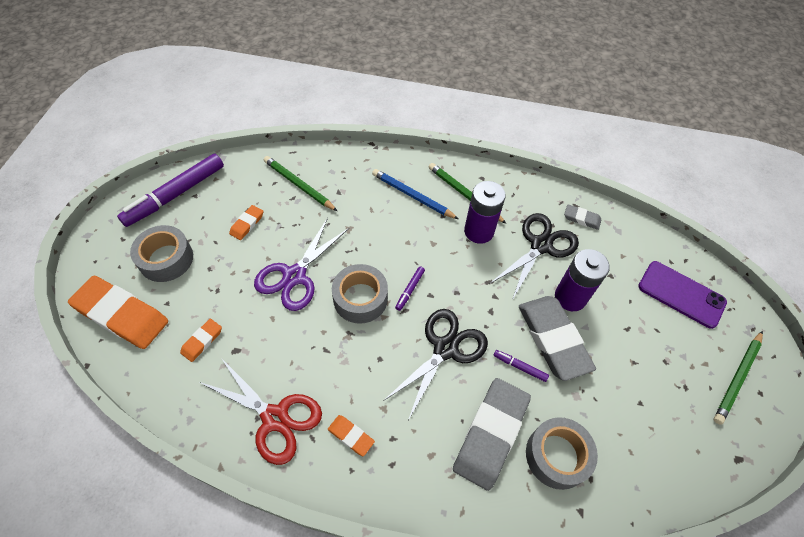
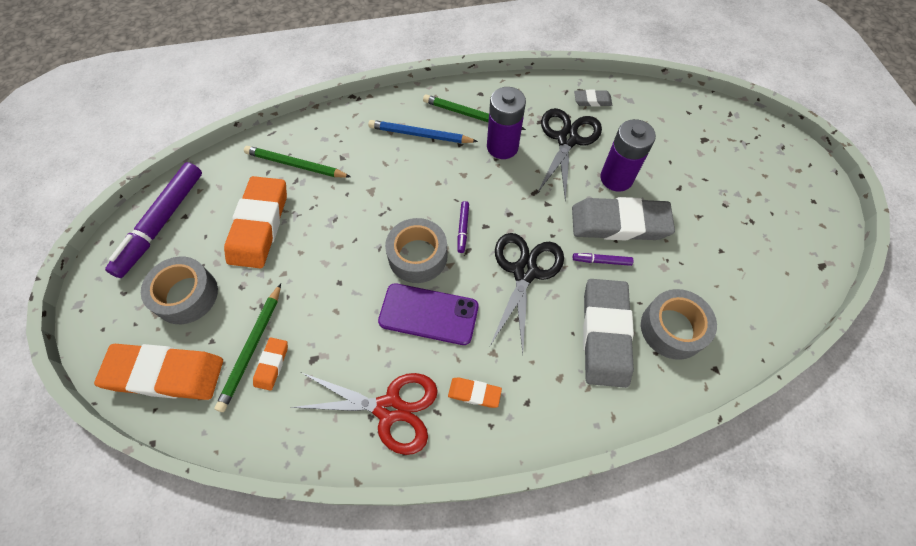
camera: 20 degrees left, 5 degrees up
(247, 224) = (259, 225): orange eraser -> orange eraser, size x2.17
(294, 276) = (338, 259): purple scissors -> none
(553, 339) = (619, 223): grey eraser -> grey eraser turned 45 degrees counterclockwise
(681, 294) = (710, 139): purple phone -> purple phone (428, 314)
(737, 378) = (790, 195): green pencil -> green pencil (252, 348)

